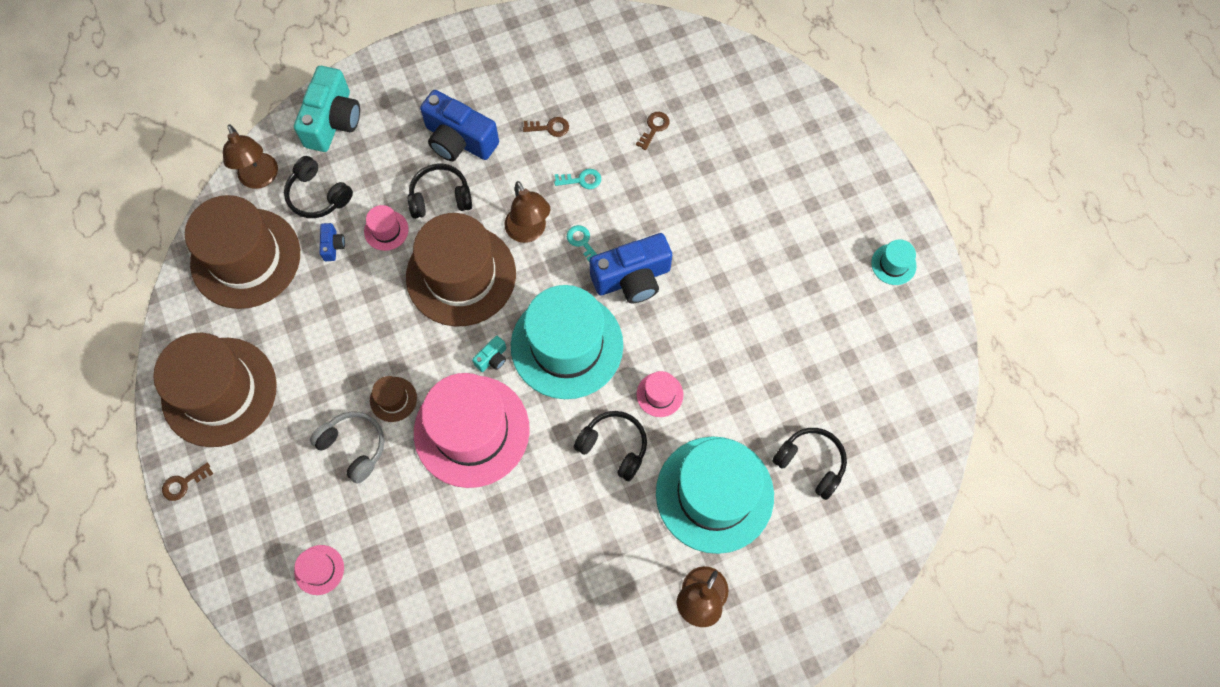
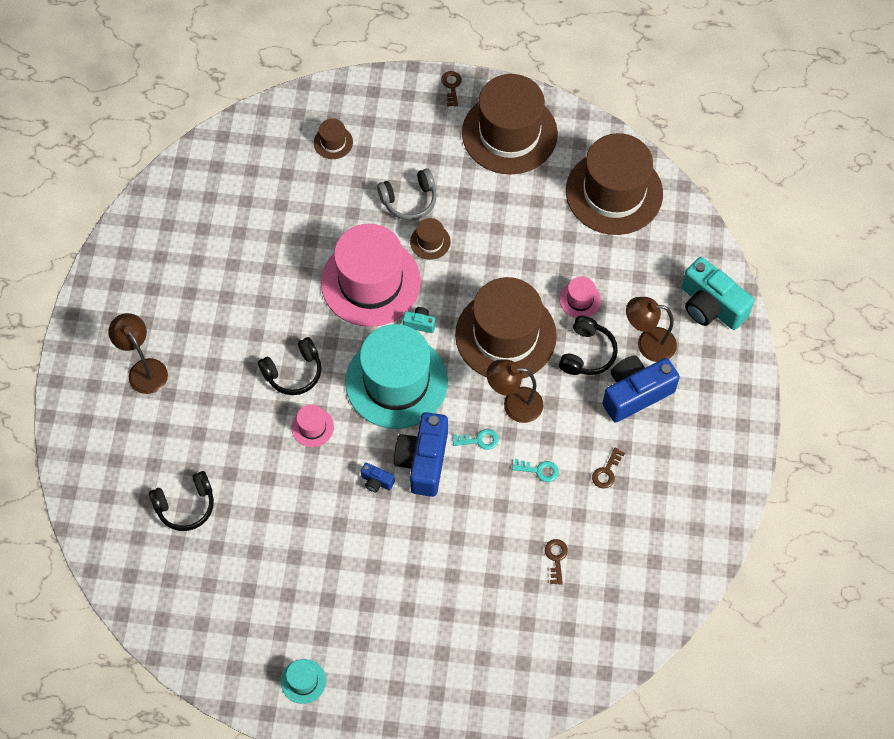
camera: 120 degrees right, 5 degrees down
(260, 178) = (683, 231): brown lamp -> brown lamp (648, 343)
(318, 195) = (642, 265): black headphones -> none
(319, 569) = (333, 142): pink hat -> brown hat
(333, 246) = (588, 256): blue camera -> blue camera (376, 481)
(492, 358) = (419, 323): turquoise camera -> turquoise camera turned 120 degrees clockwise
(581, 180) = (539, 470): turquoise key -> turquoise key turned 105 degrees counterclockwise
(654, 128) = (556, 558): brown key -> brown key turned 150 degrees counterclockwise
(714, 494) = (210, 422): turquoise hat -> none

